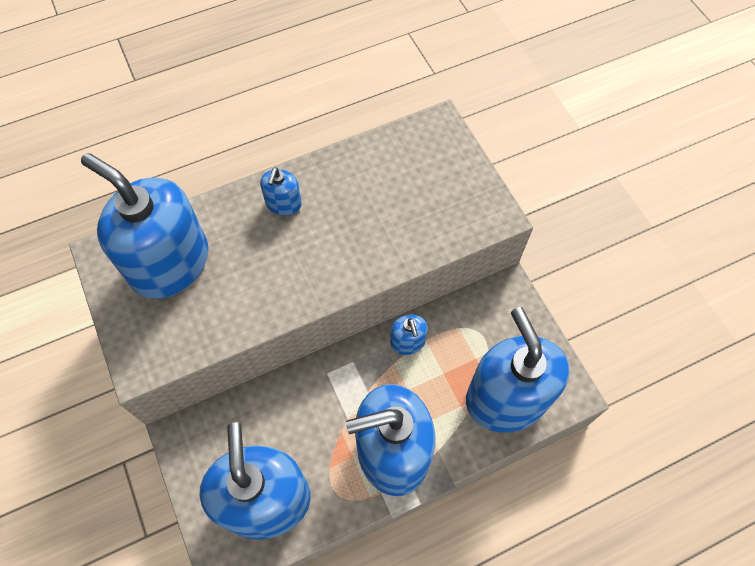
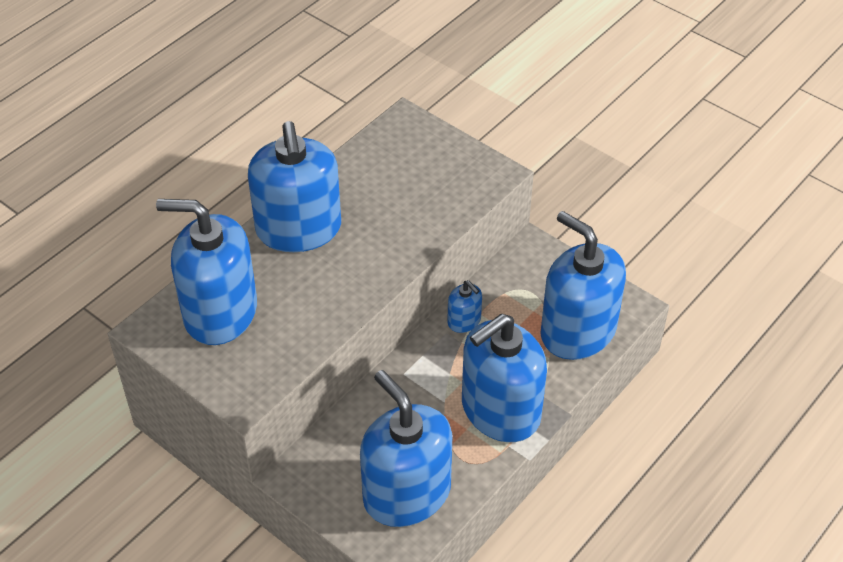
camera: 25 degrees left, 15 degrees down
(283, 204) = (298, 229): blue soap dispenser -> blue soap dispenser, size x2.30

